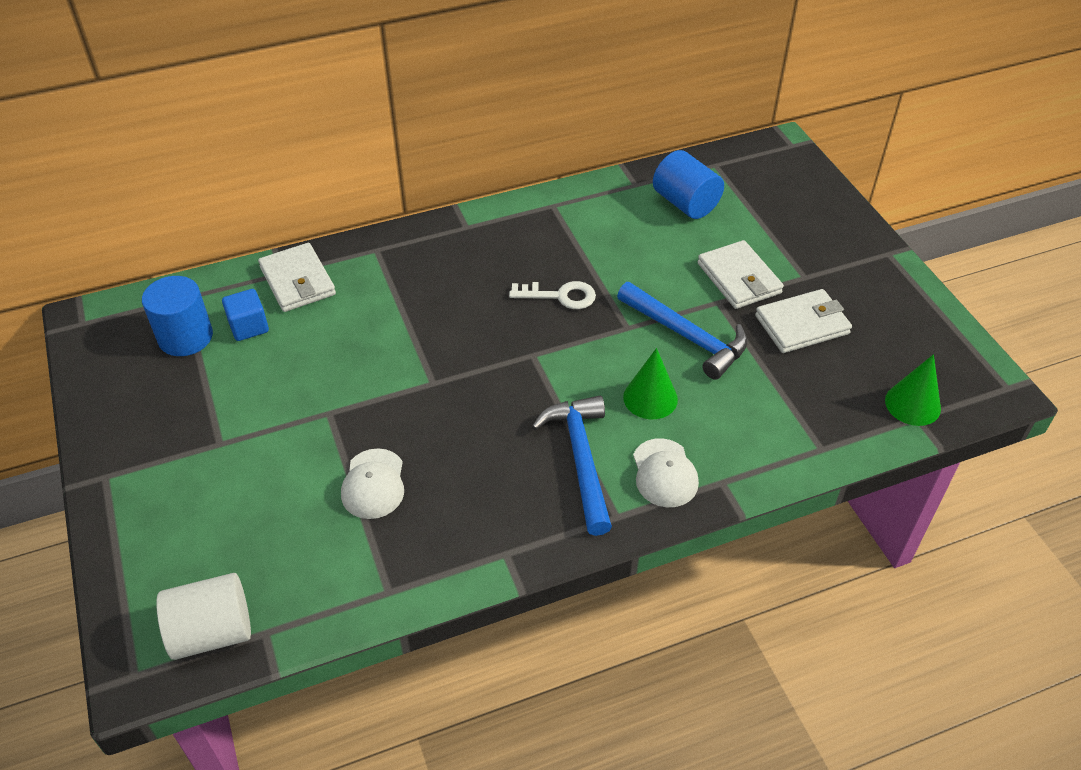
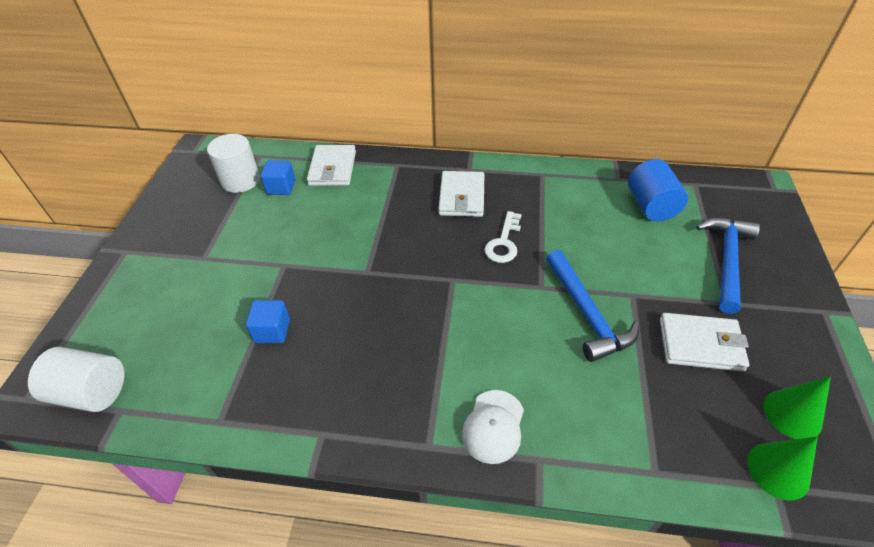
camera: 30 degrees right, 0 degrees up
(185, 337) = (240, 180): blue cylinder -> white cylinder
(373, 484) = (272, 331): white cap -> blue cube
(560, 296) = (504, 242): white key -> white key turned 75 degrees clockwise
(581, 459) = (432, 381): blue hammer -> blue hammer (726, 260)
(650, 398) = (523, 353): green cone -> green cone (792, 414)
(739, 278) = (663, 282): white wallet -> white wallet (462, 197)

